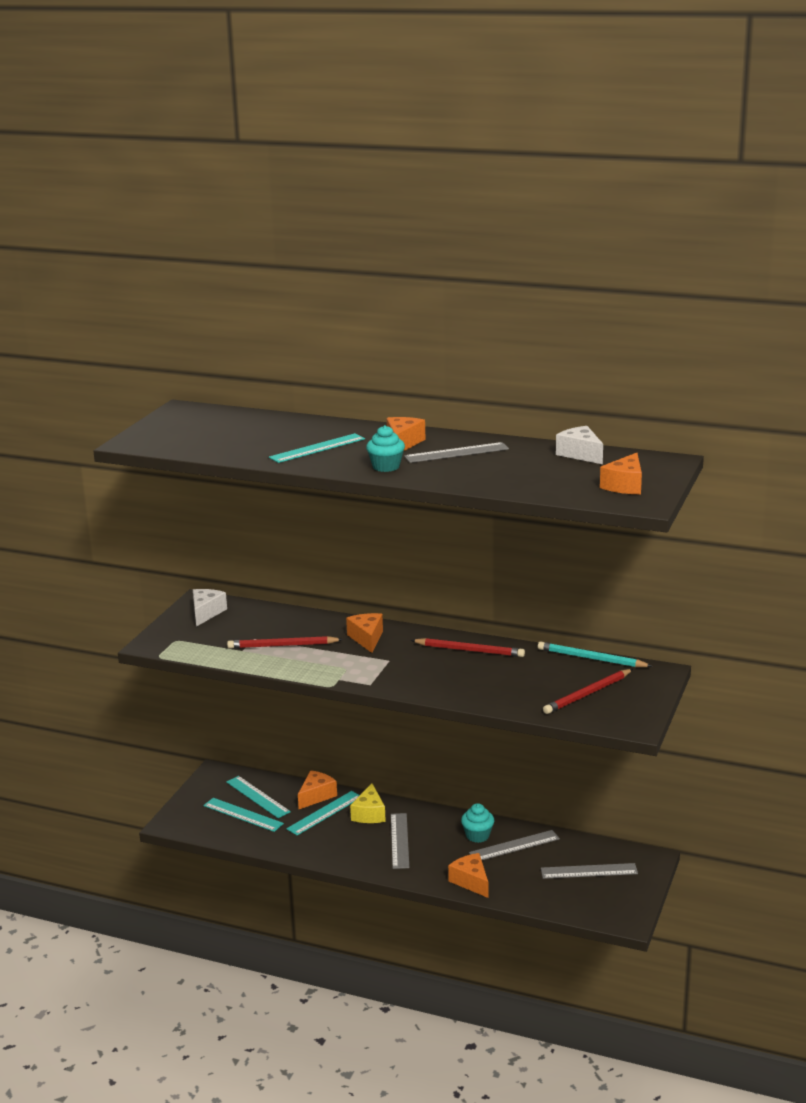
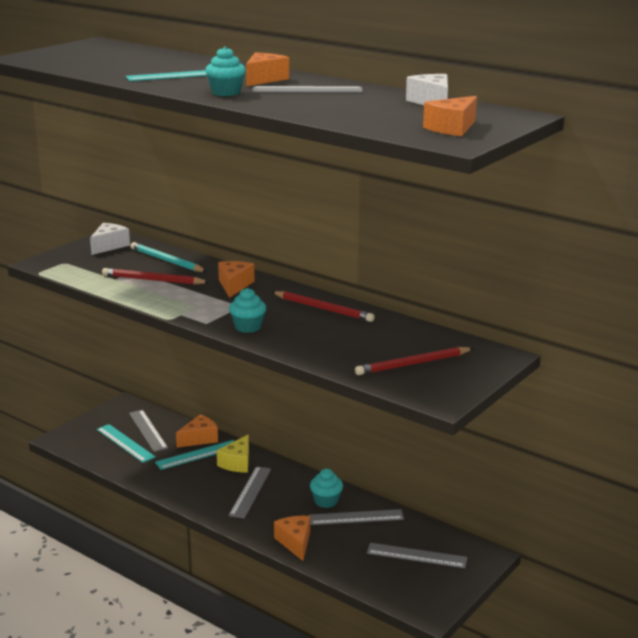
camera: 15 degrees right, 0 degrees up
(257, 797) = (148, 430): turquoise ruler -> grey ruler
(413, 682) = (248, 327): none -> turquoise cupcake
(591, 658) = (440, 333): turquoise pencil -> turquoise pencil (167, 261)

